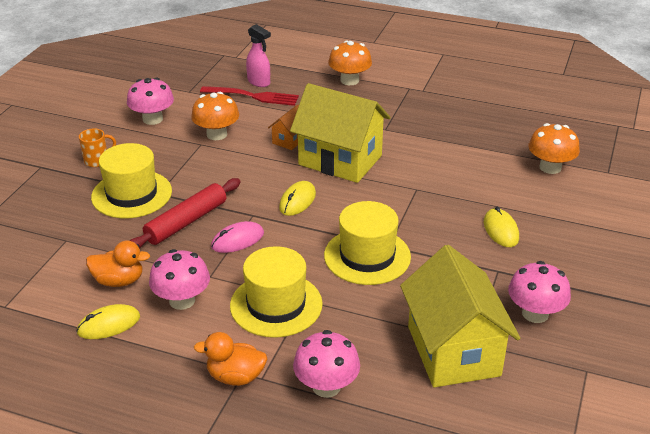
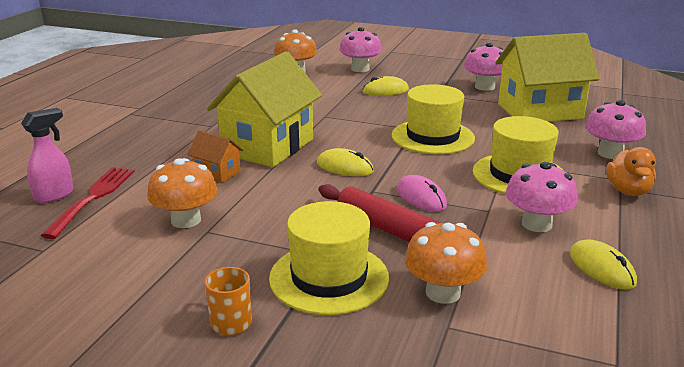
camera: 90 degrees left, 10 degrees down
(119, 281) = (520, 269): orange duck -> none
(152, 119) = (116, 277): pink mushroom -> pink mushroom (360, 69)
(349, 80) = (91, 141): orange mushroom -> orange mushroom (443, 292)

